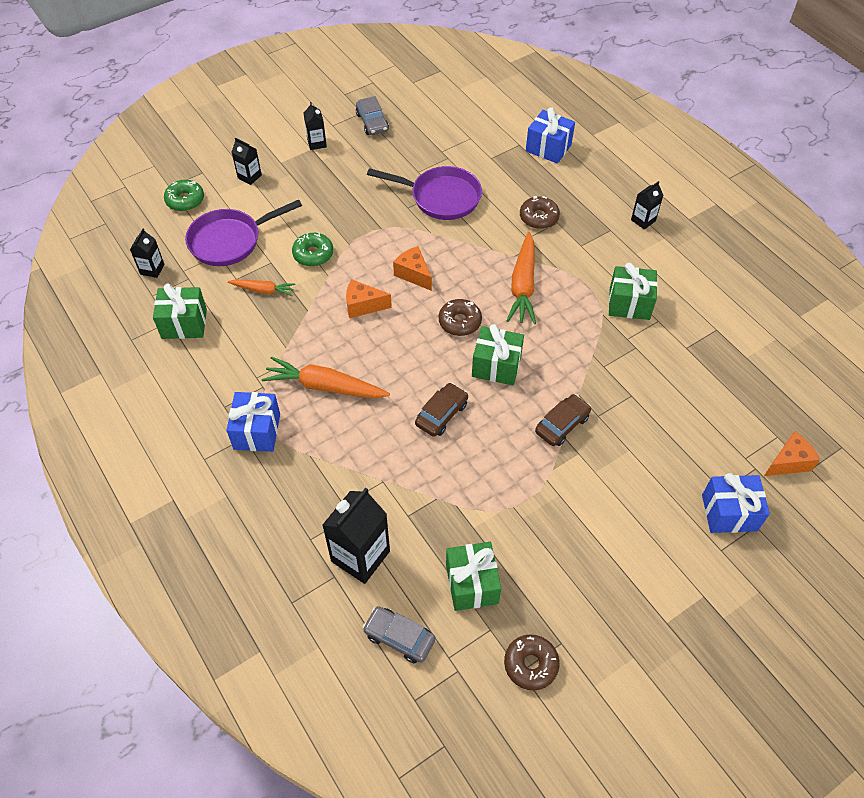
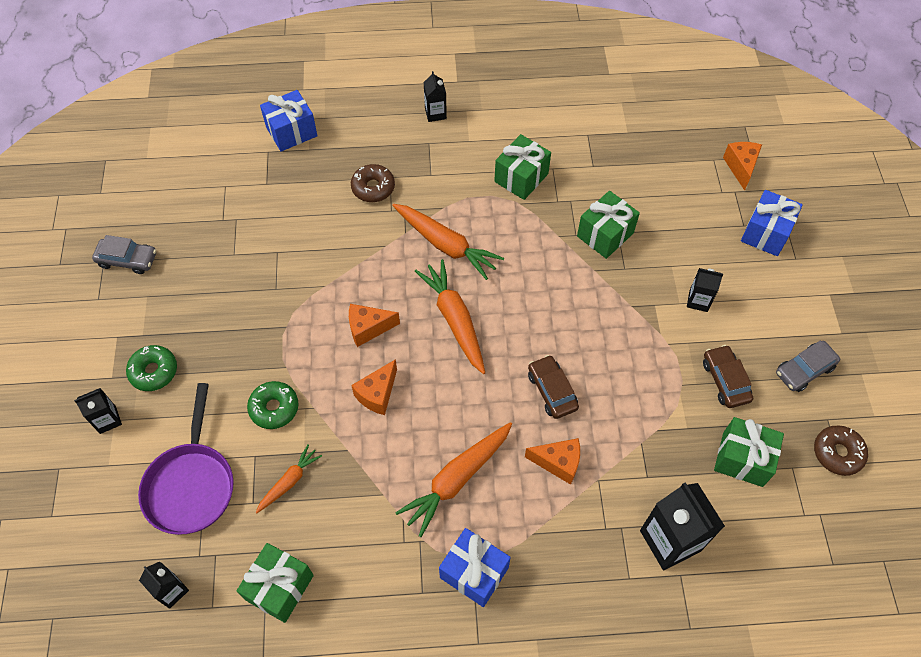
camera: 60 degrees left, 5 degrees up
(185, 200) = (89, 507): green donut -> green donut (154, 371)
(317, 143) = (113, 327): black carton -> black carton (698, 301)
(380, 446) = (558, 463): none -> orange cheese
(399, 637) = (768, 547): grey car -> grey car (804, 370)
(441, 197) = (285, 253): purple pan -> none
(460, 322) = (454, 319): brown donut -> orange carrot
(496, 366) = (525, 317): green gift -> green gift (605, 235)
(562, 424) = (618, 300): brown car -> brown car (725, 380)

